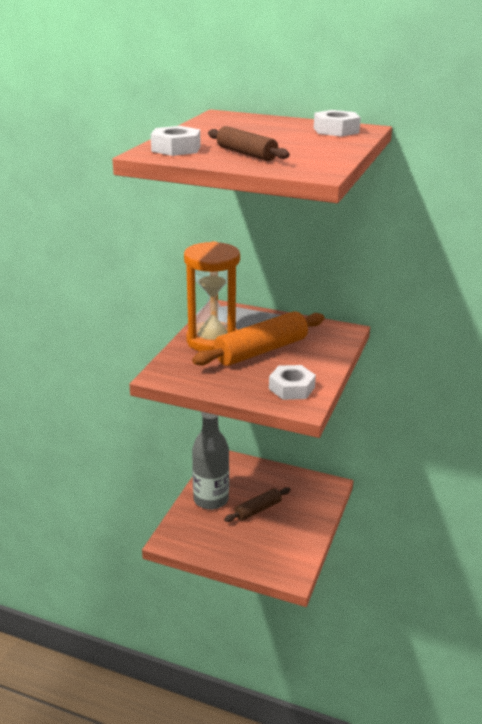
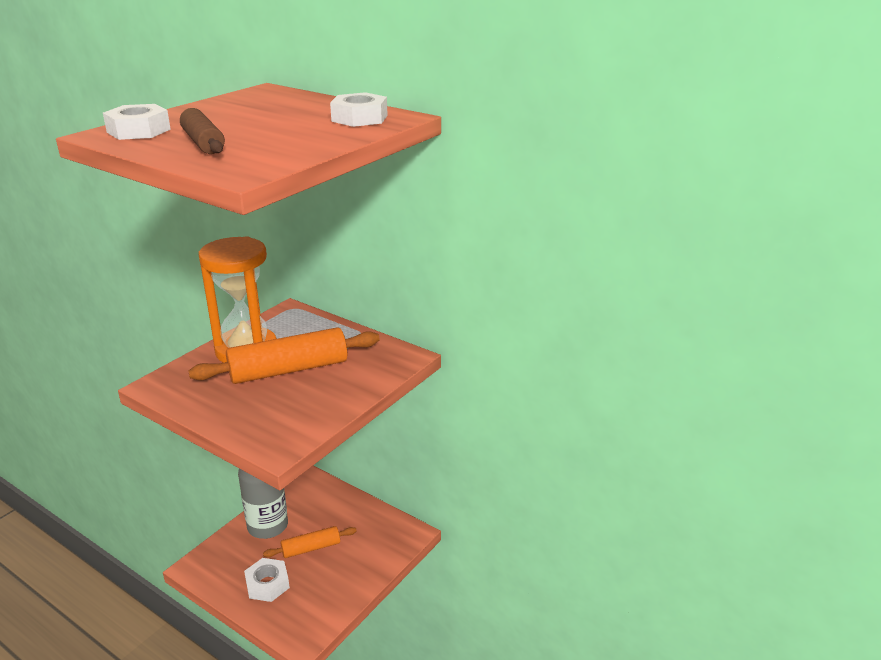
camera: 15 degrees right, 0 degrees up
(258, 510) = (311, 548): brown rolling pin -> orange rolling pin
(291, 388) = (283, 422): white nut -> white nut (267, 584)

